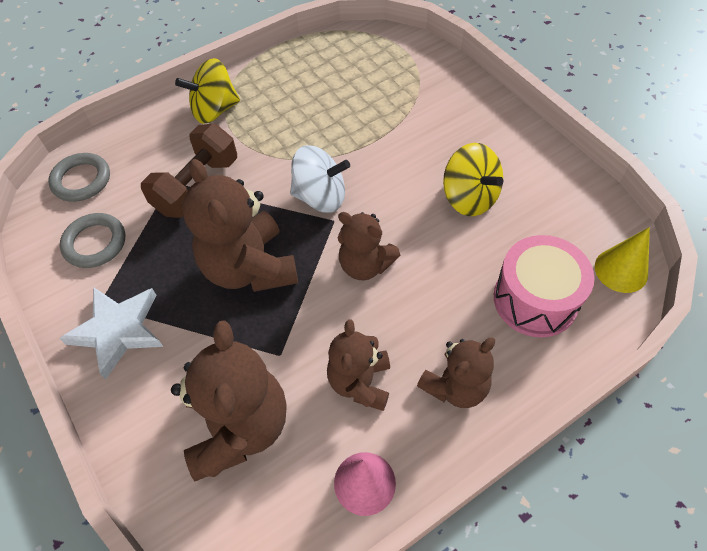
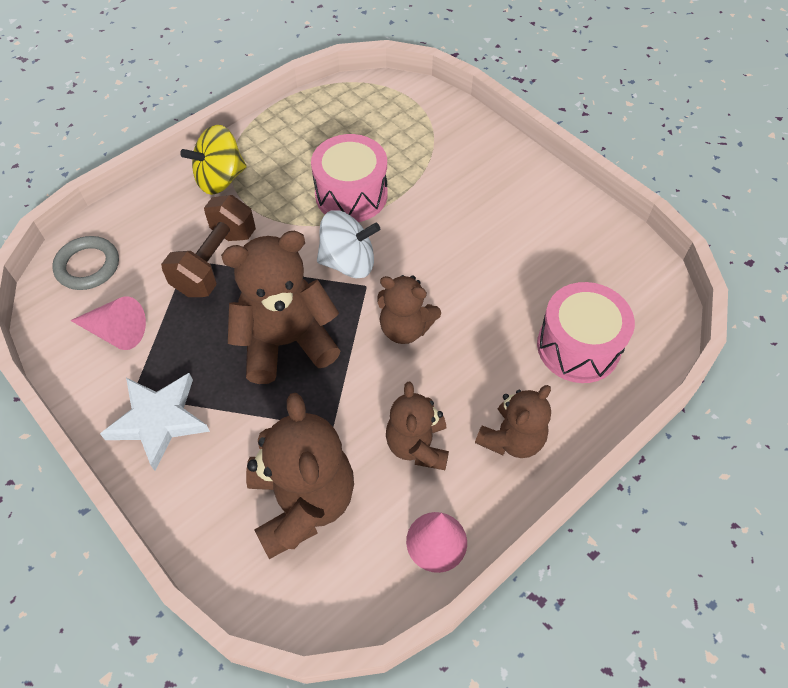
camera: 10 degrees left, 0 degrees up
(95, 243) = (116, 332): grey ring -> pink cone
(249, 267) = (286, 342): brown teddy bear -> brown teddy bear turned 105 degrees clockwise
(333, 133) = (351, 195): none -> pink drum
(469, 197) = (500, 250): yellow spinning top -> none
(621, 270) = (657, 310): yellow cone -> none

